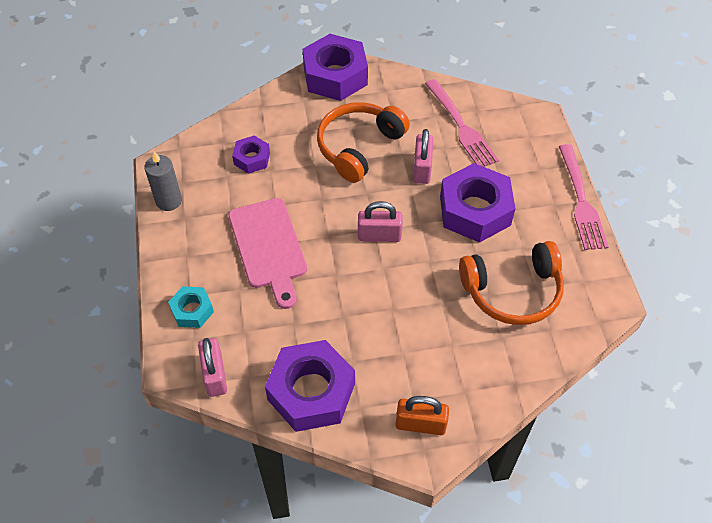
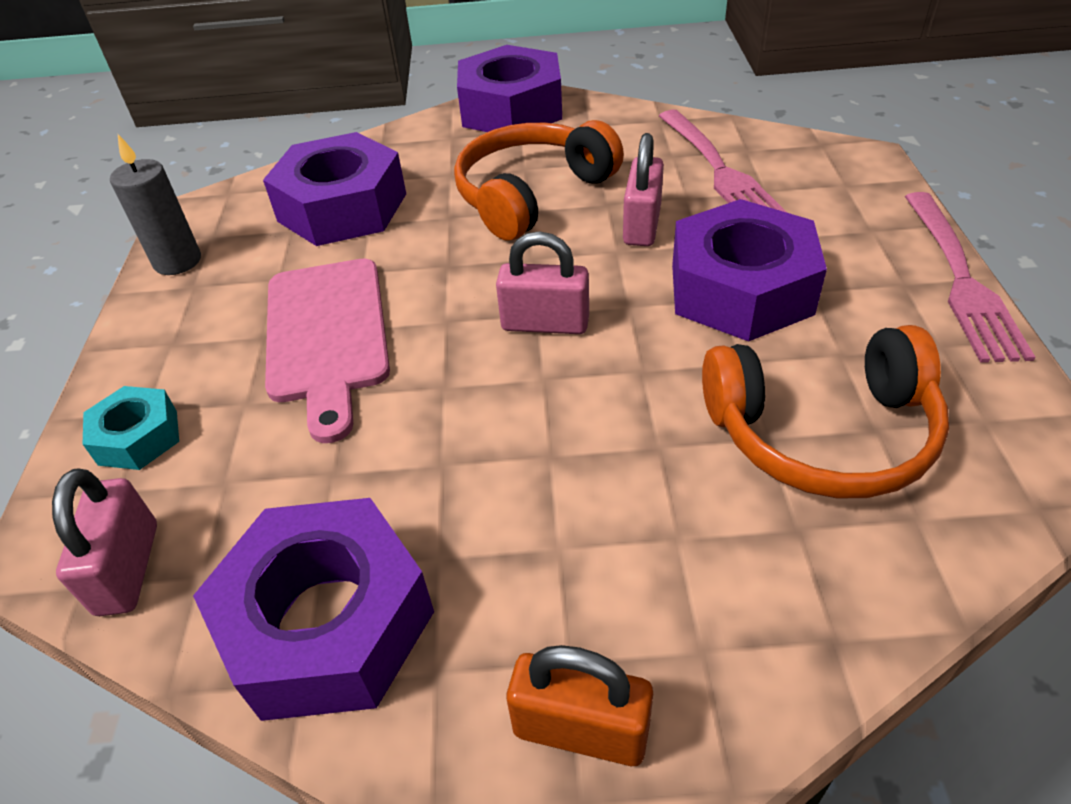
camera: 10 degrees right, 10 degrees down
(252, 158) = (342, 207): purple nut -> purple nut, size x1.93

